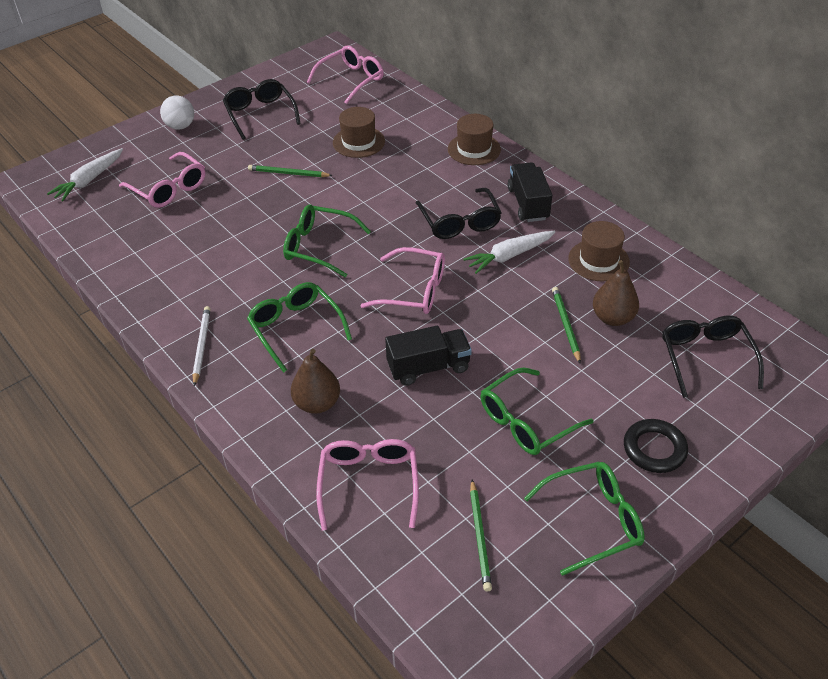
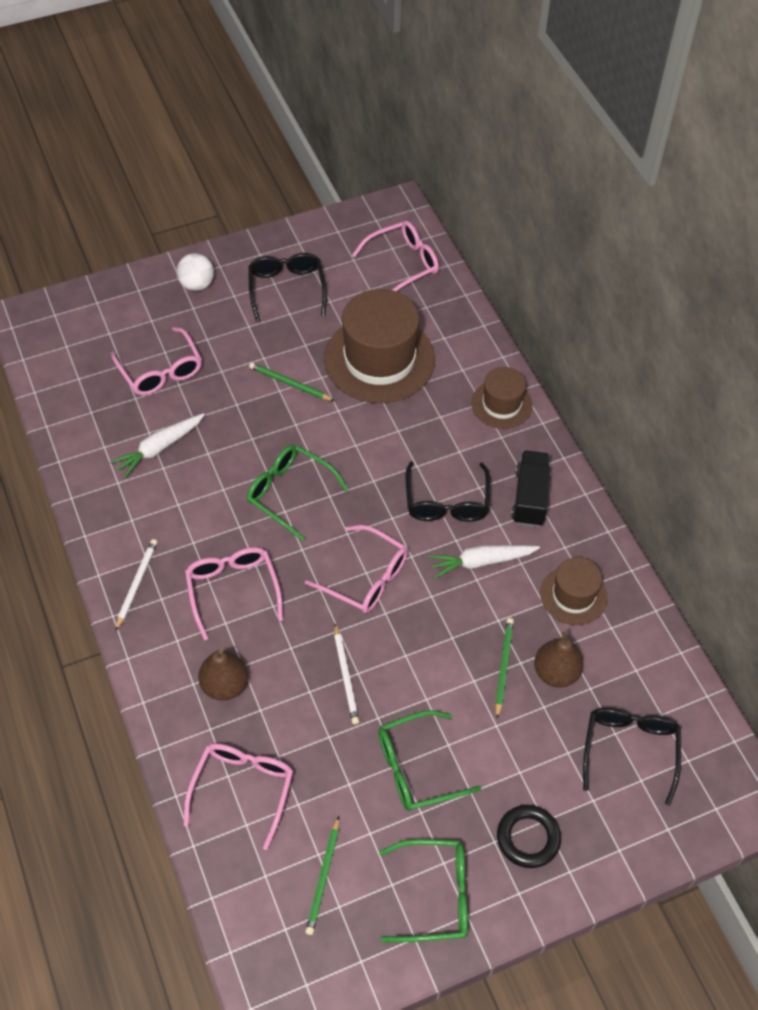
camera: 15 degrees right, 10 degrees up
(89, 180) = (83, 337): white carrot -> white carrot (159, 448)
(295, 328) = (233, 590): green glasses -> pink glasses
(358, 142) = (379, 359): brown hat -> brown hat, size x1.86
(428, 367) = (346, 676): black truck -> white pencil

